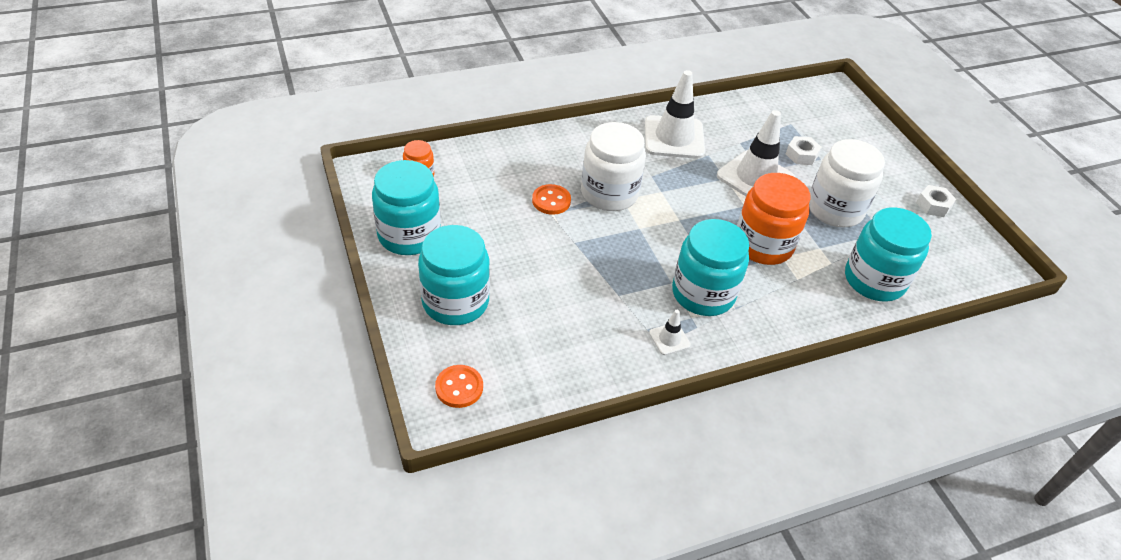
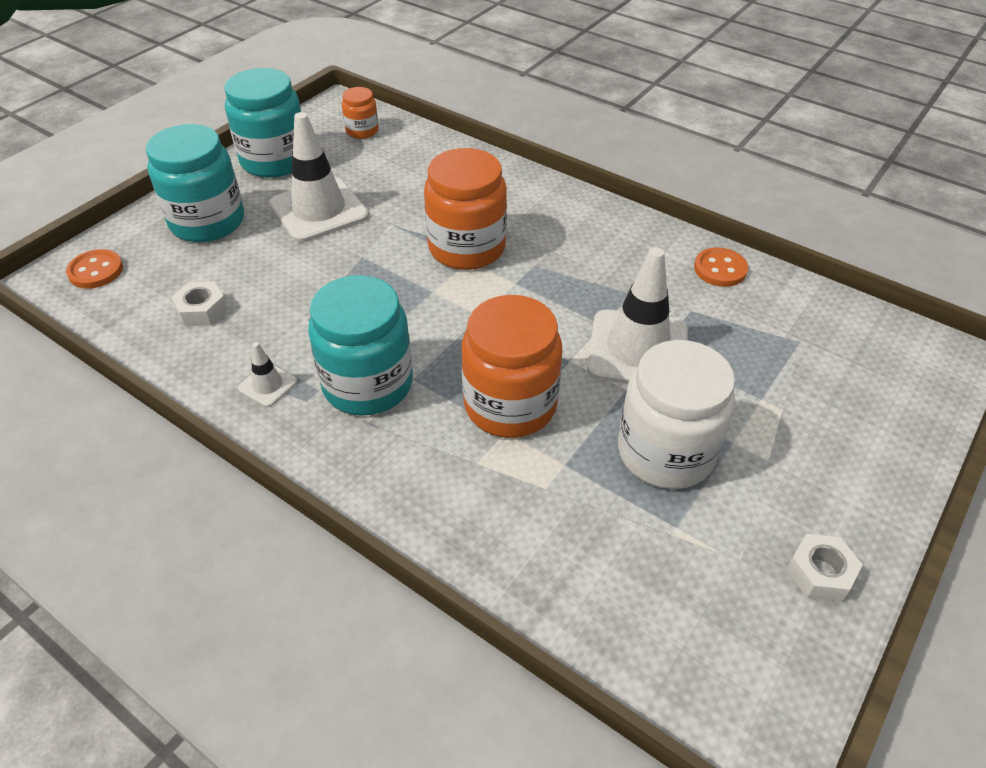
camera: 60 degrees right, 0 degrees up
(551, 201) = (411, 216): orange button -> orange button (720, 269)
(609, 193) = (467, 248): white jar -> orange jar
(674, 137) = (627, 254): white traffic cone -> white traffic cone (318, 210)
(801, 155) = (743, 376): white nut -> white nut (202, 310)
(874, 280) = (555, 551): turquoise jar -> none

